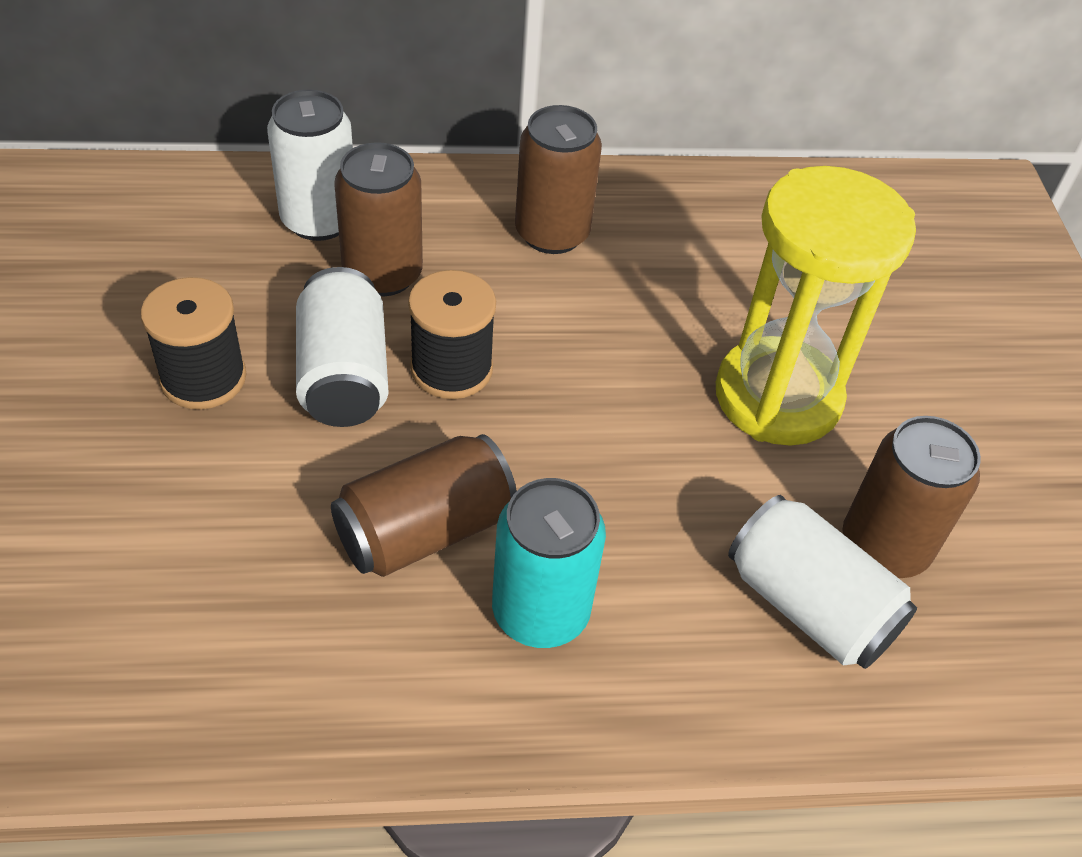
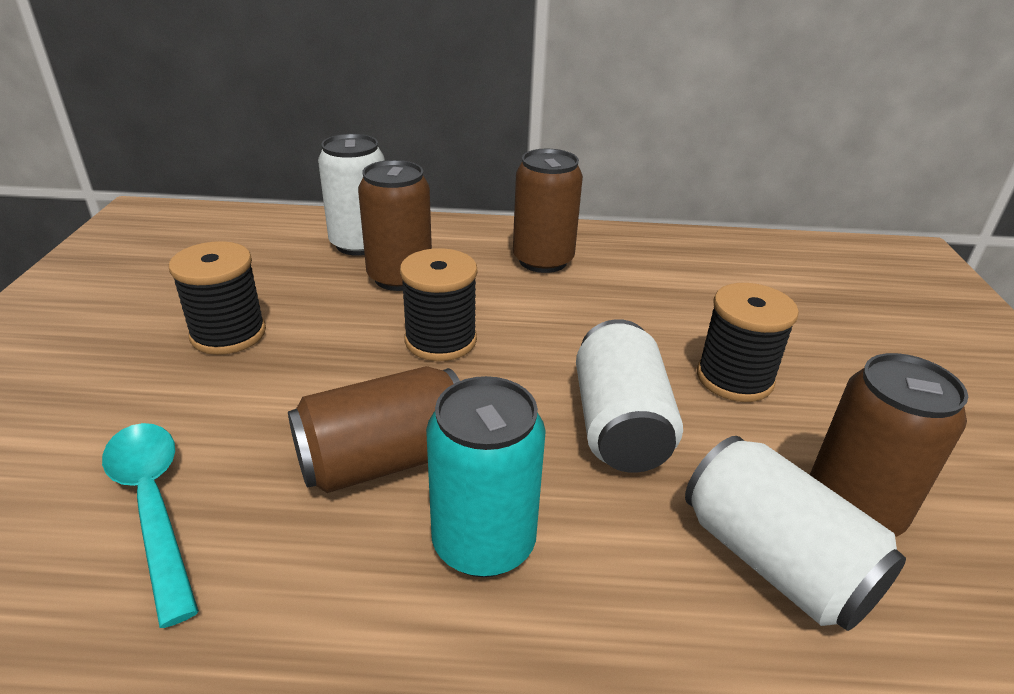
camera: 10 degrees right, 15 degrees down
(207, 602) = (153, 506): none -> turquoise spoon
(344, 375) = (347, 339): white can -> white can (619, 425)
(777, 397) = (734, 378): yellow hourglass -> black spool

